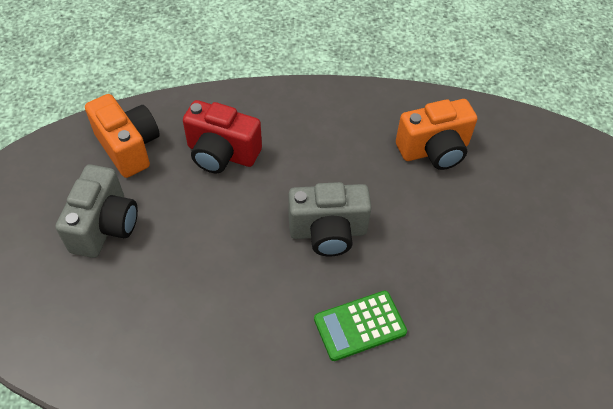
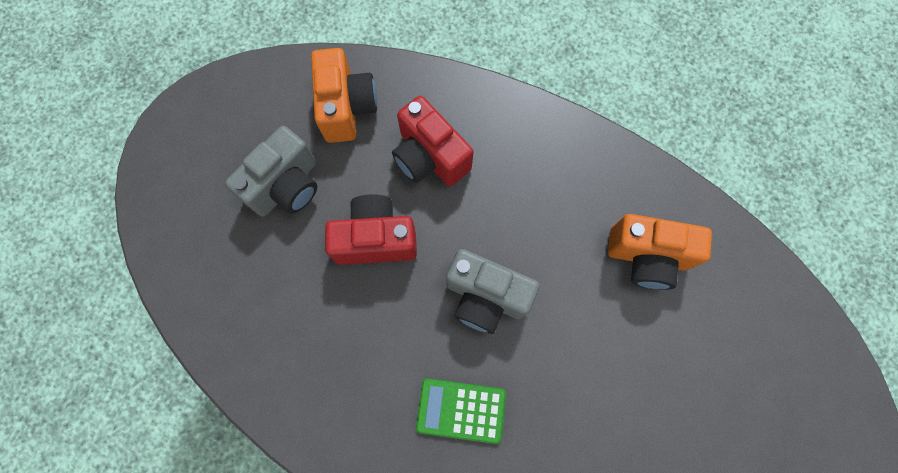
camera: 30 degrees right, 20 degrees up
(209, 231) = (375, 239): none -> red camera

